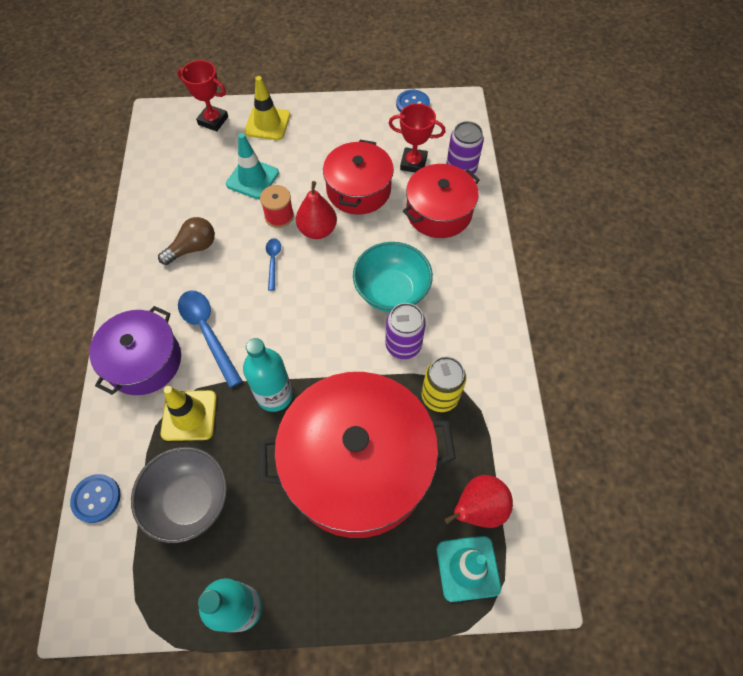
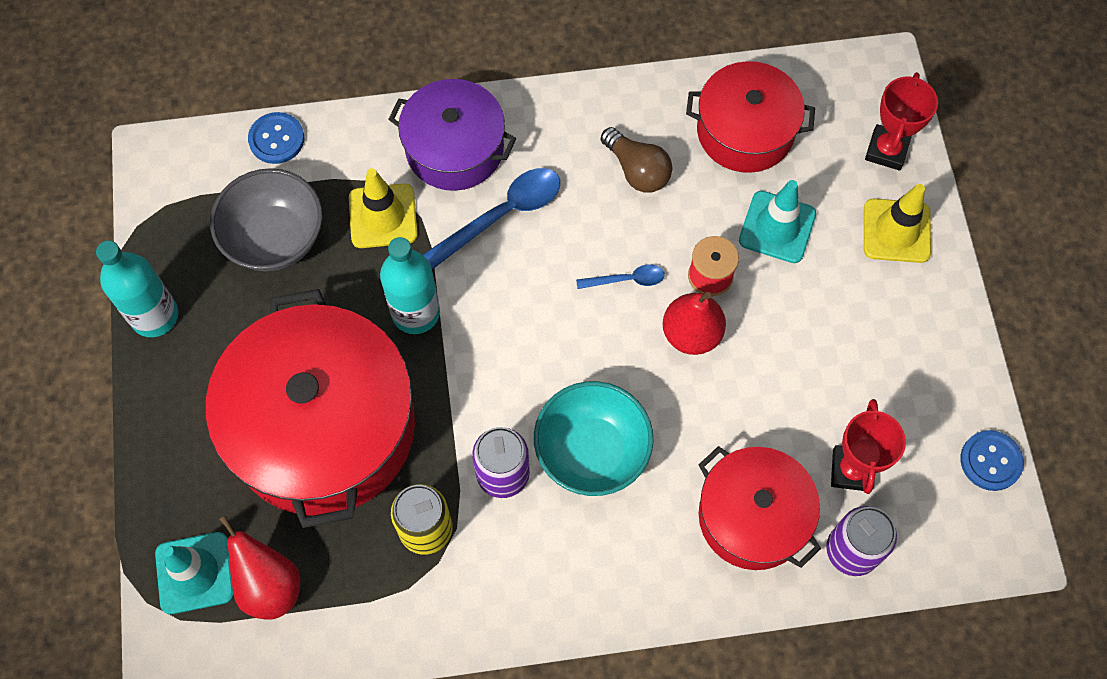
camera: 85 degrees right, 5 degrees up
(358, 190) = (780, 386): red pot -> red pot (745, 131)

